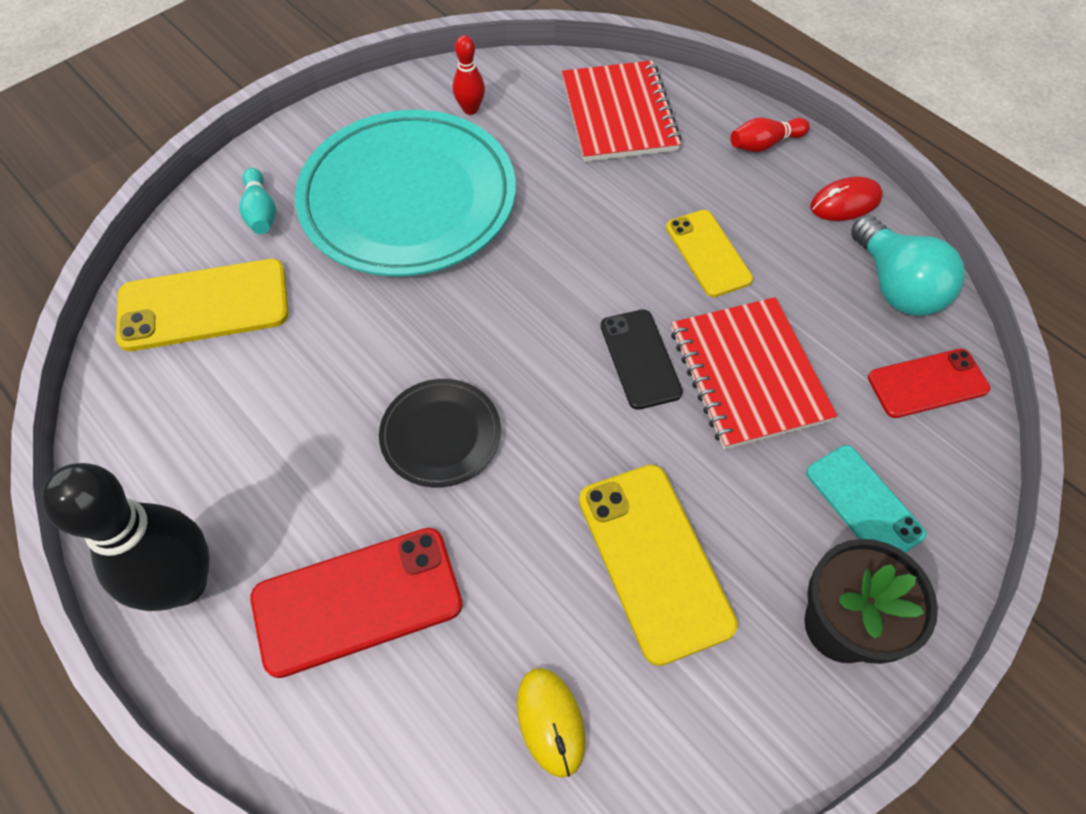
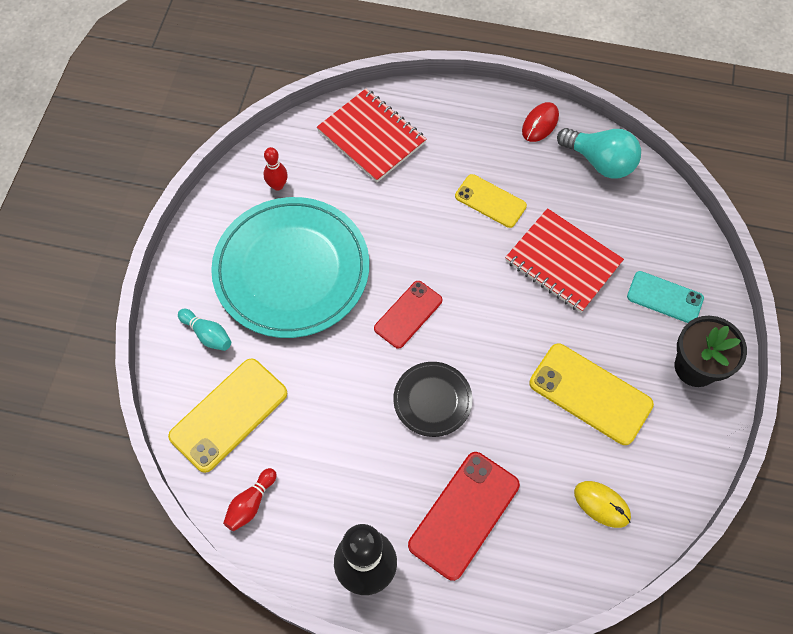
camera: 35 degrees left, 5 degrees up
(640, 359) = (502, 288): black phone -> none
(764, 144) = (470, 109): red bowling pin -> red bowling pin (250, 503)
(927, 383) = (651, 211): red phone -> red phone (408, 314)

